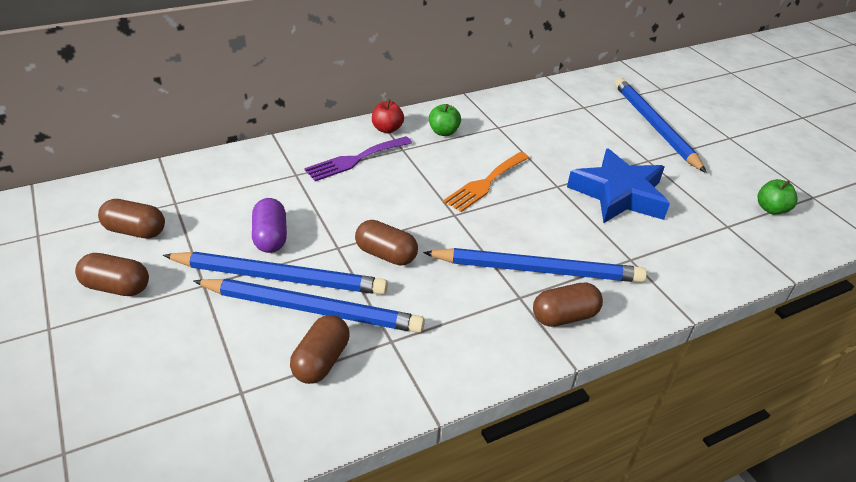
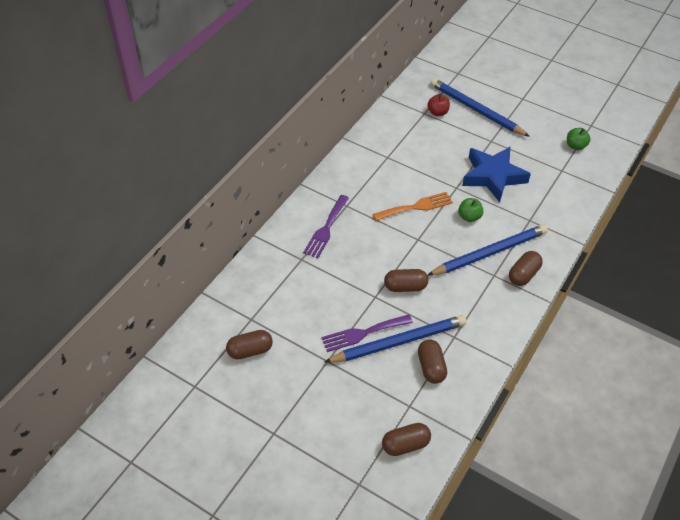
camera: 30 degrees left, 10 degrees up
(117, 287) = (281, 390): brown capsule -> brown capsule (405, 445)
(270, 237) = (332, 311): purple capsule -> none
(279, 277) = (363, 333): blue pencil -> purple fork
(387, 129) = (322, 194): red apple -> red apple (437, 112)
(443, 132) = (358, 178): green apple -> green apple (469, 217)
(485, 183) = (416, 207): orange fork -> orange fork turned 120 degrees counterclockwise

